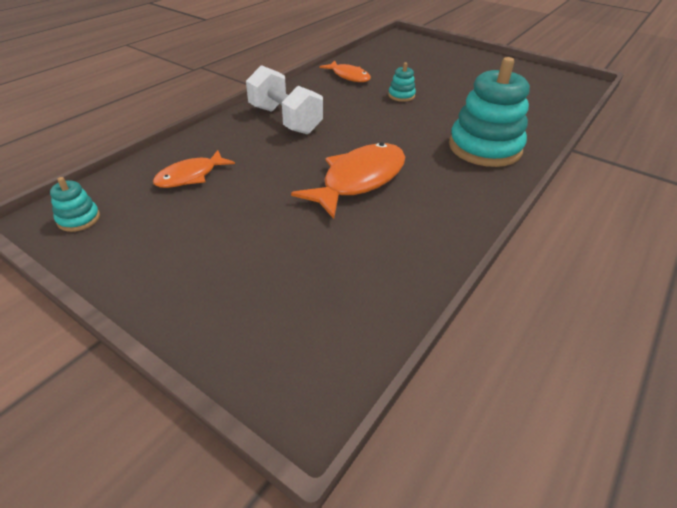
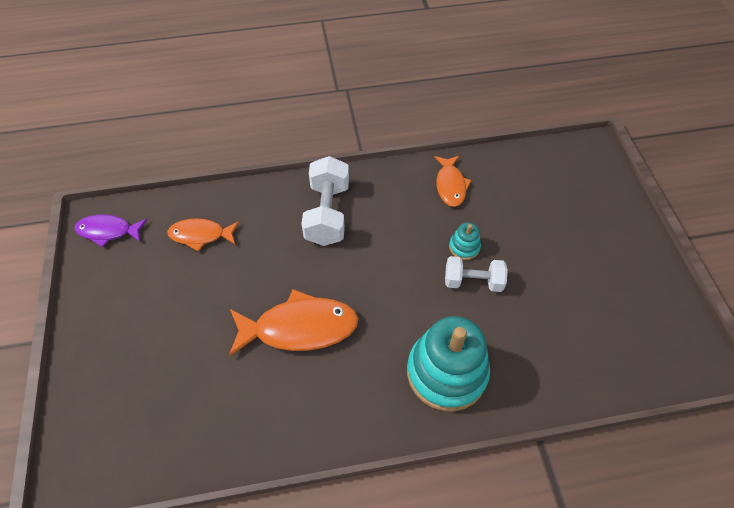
camera: 45 degrees right, 15 degrees up
(78, 219) = (108, 231): turquoise stacking toy -> purple fish
(431, 106) = (473, 281): none -> white dumbbell

